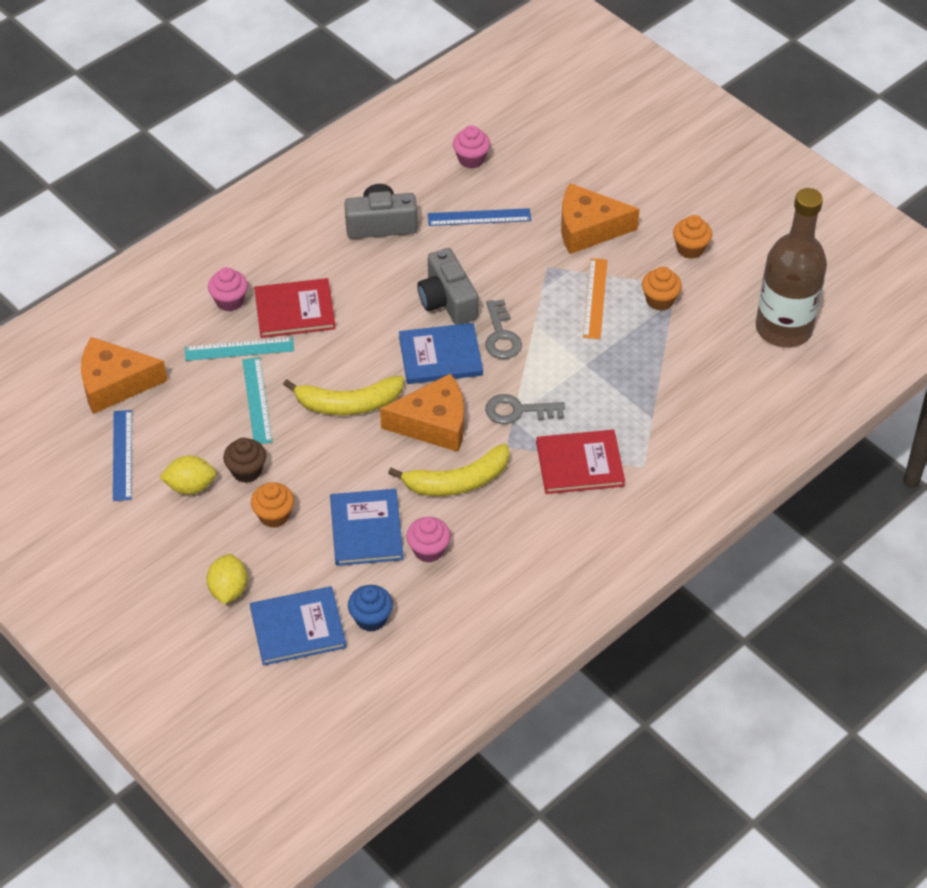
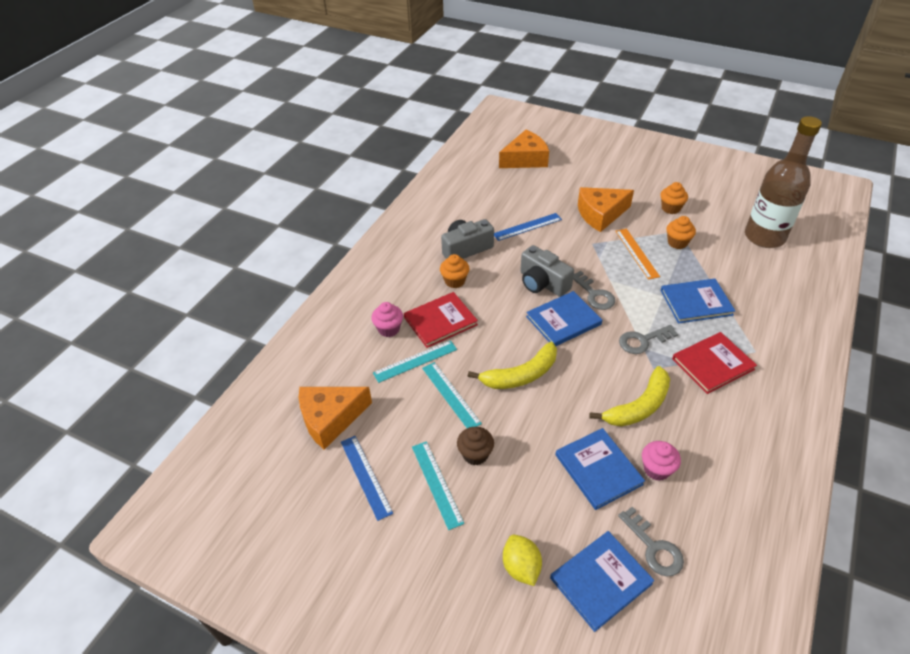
camera: 20 degrees left, 5 degrees down
(190, 486) = (437, 483): yellow lemon -> turquoise ruler
(274, 515) = (519, 484): orange cupcake -> orange cupcake (454, 281)
(371, 618) = (654, 547): blue cupcake -> grey key
(433, 424) = (591, 369): orange cheese -> orange cheese (525, 159)
(471, 159) = (499, 195): pink cupcake -> none
(619, 386) = (696, 302): none -> blue book

